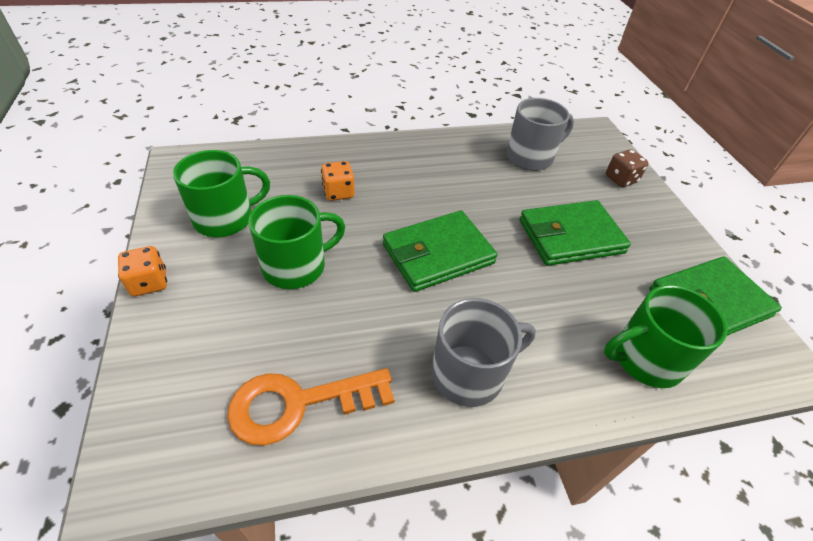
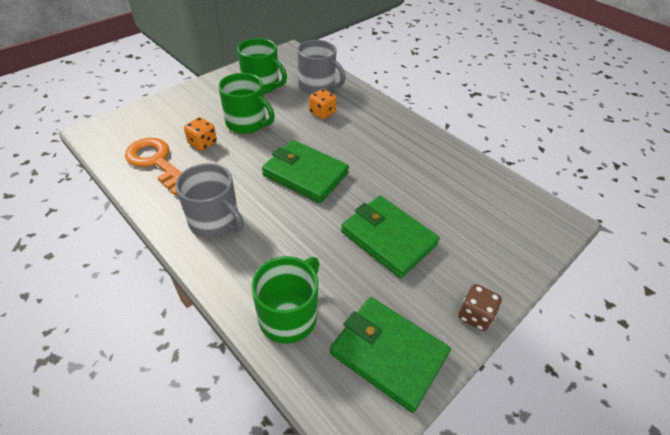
camera: 60 degrees right, 0 degrees up
(149, 283) = (199, 85): orange dice -> orange dice (202, 143)
(530, 157) = (466, 188): grey mug -> grey mug (317, 86)
(621, 179) = (504, 255): brown dice -> brown dice (475, 315)
(645, 359) = (289, 315): green mug -> green mug turned 75 degrees clockwise

